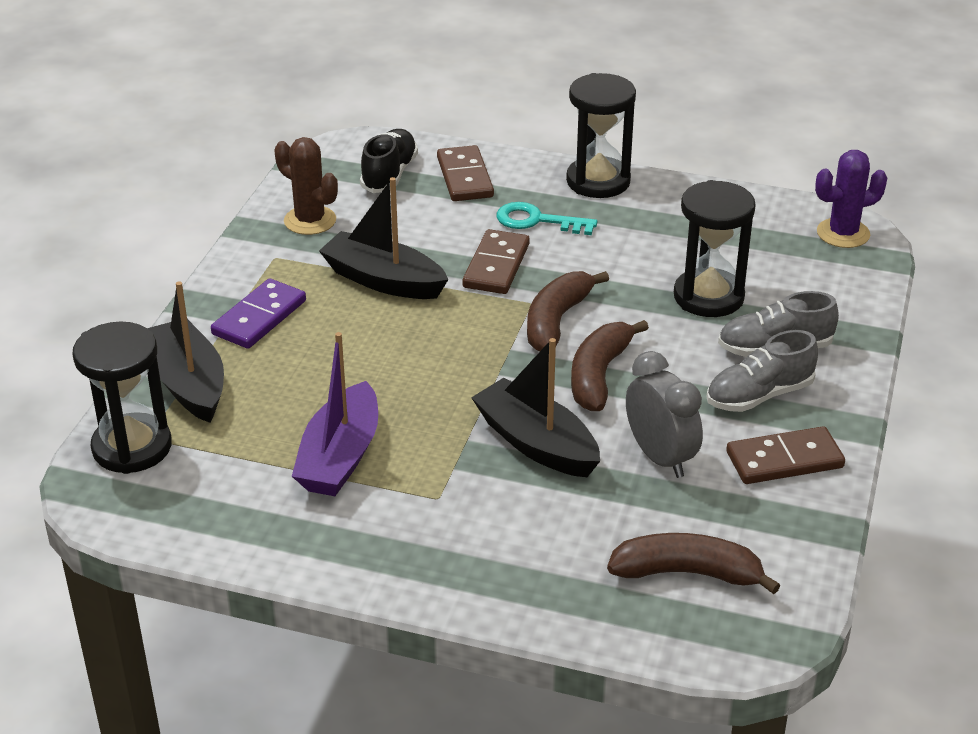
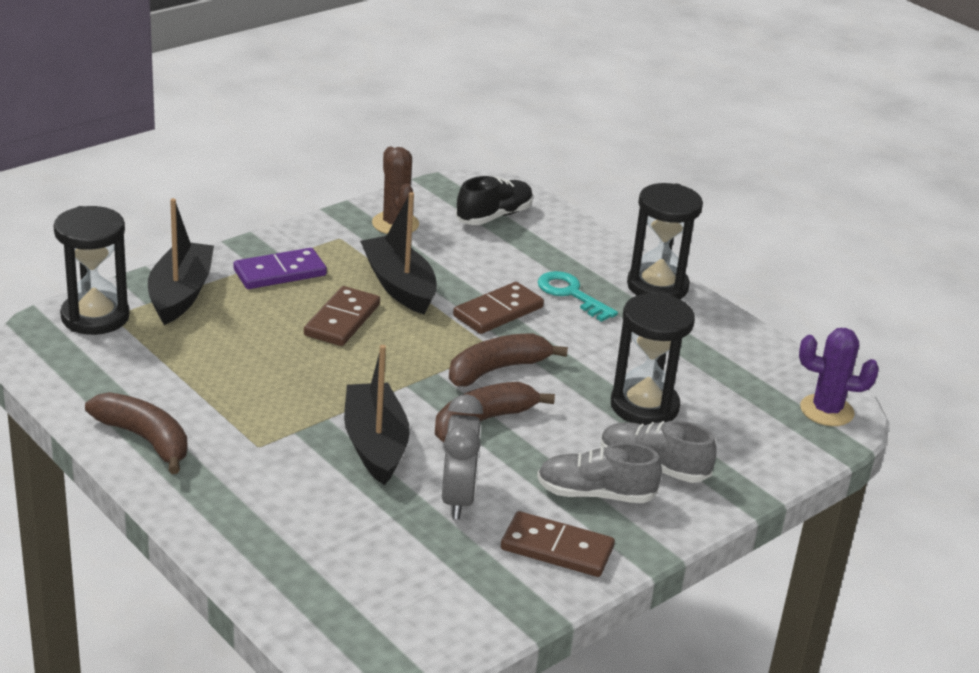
camera: 30 degrees right, 5 degrees down
(340, 457) = (223, 387): purple boat -> none
(464, 177) = (551, 241): brown domino -> brown domino (342, 320)
(687, 573) = (378, 586): brown banana -> brown banana (145, 439)

